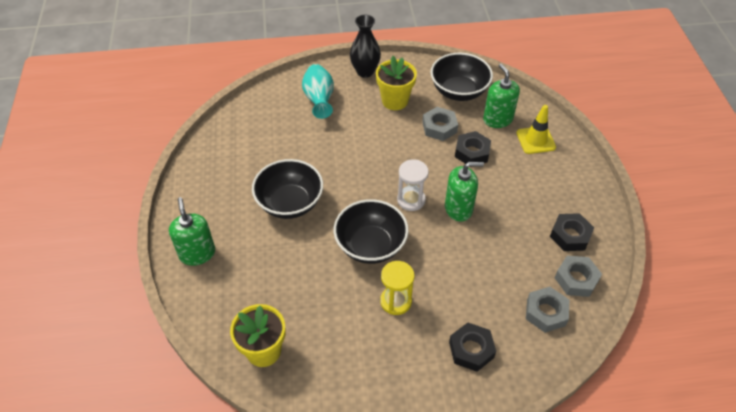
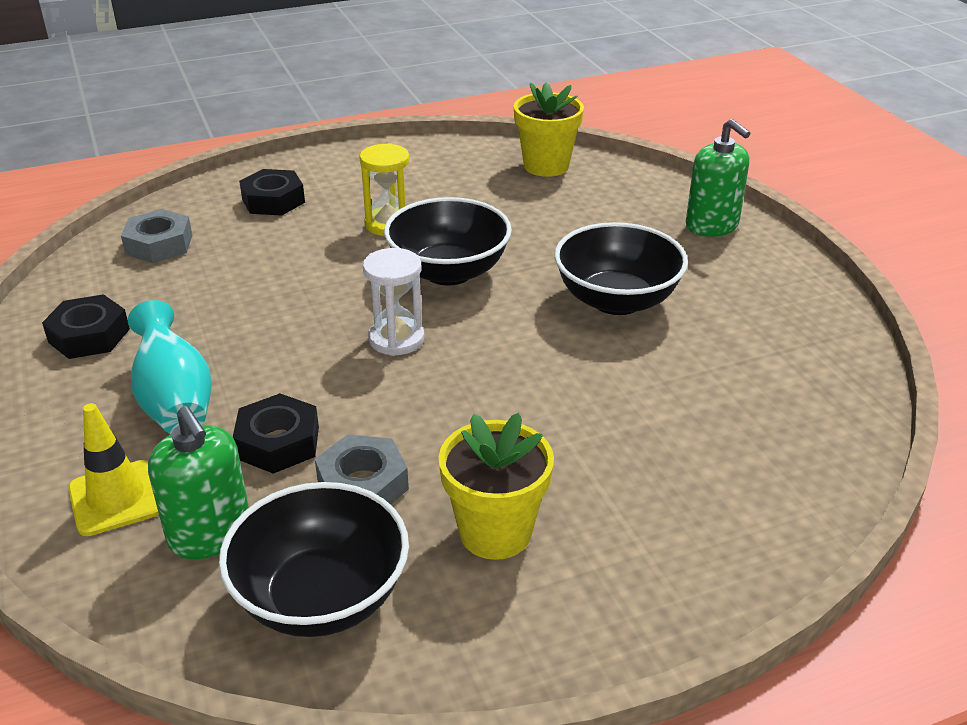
camera: 165 degrees right, 15 degrees down
(319, 100) = (689, 496): turquoise vase -> turquoise vase (175, 401)
(365, 72) = (615, 606): black vase -> none
(458, 208) = (302, 341): green soap dispenser -> none
(576, 279) = (98, 284): grey nut -> none

